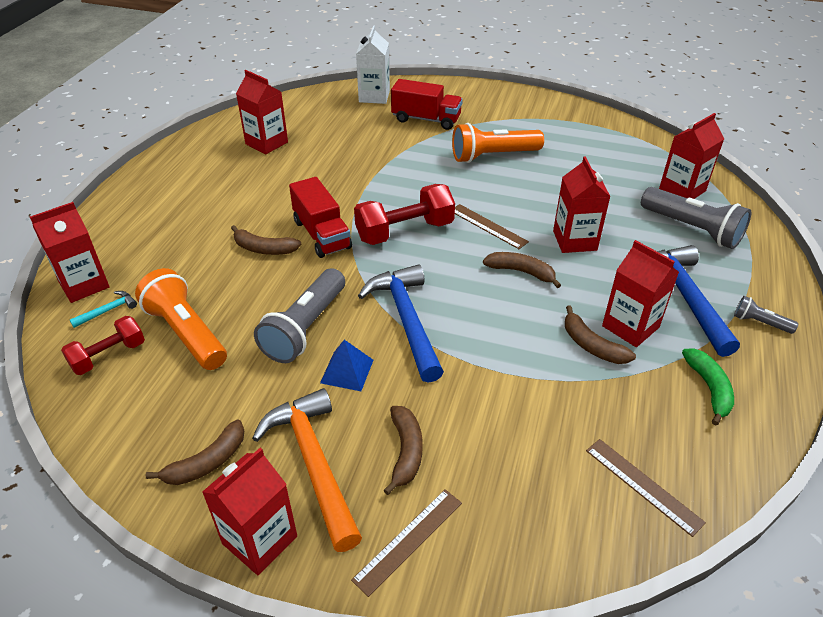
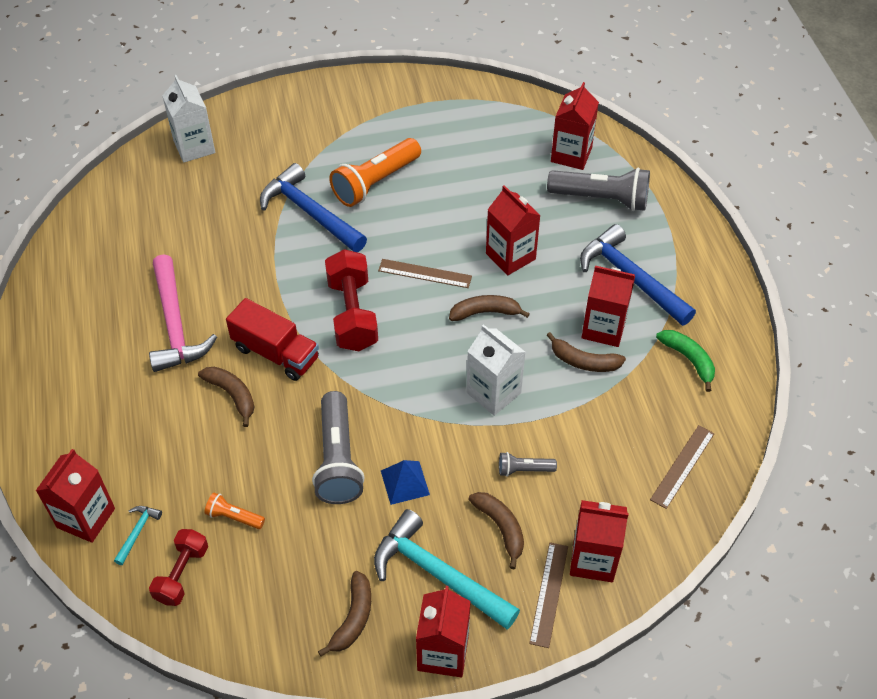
camera: 30 degrees left, 10 degrees up
(186, 333) = (234, 517): orange flashlight -> orange flashlight, size x0.48
(264, 249) = (232, 395): brown banana -> brown banana turned 120 degrees counterclockwise
(265, 189) = (175, 324): none -> pink hammer
(266, 143) = (125, 263): red carton -> red carton (593, 559)
(314, 464) = (438, 574): orange hammer -> turquoise hammer
(405, 231) = (352, 314): red dumbbell -> red dumbbell turned 45 degrees counterclockwise
(406, 320) = (420, 409): blue hammer -> blue hammer (310, 213)
(426, 119) = (274, 159): red truck -> none
(484, 335) = (493, 393): none -> white carton
(643, 485) = (682, 466): brown ruler -> brown ruler turned 75 degrees counterclockwise
(759, 322) = (697, 278): grey flashlight -> grey flashlight (524, 470)

